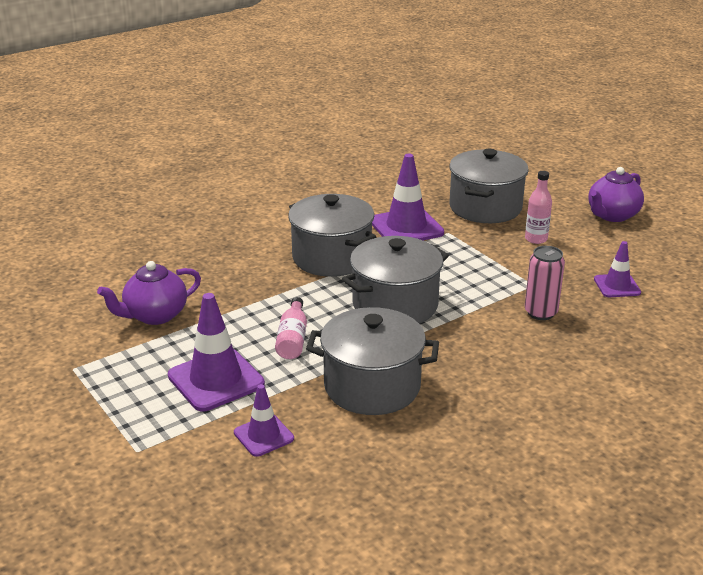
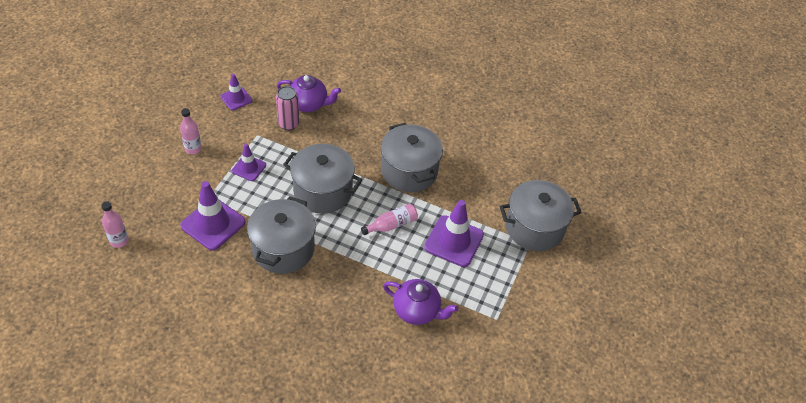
camera: 125 degrees left, 20 degrees up
(263, 436) = (479, 197): purple traffic cone -> purple traffic cone (249, 168)
(428, 180) = (119, 241): none -> pink bottle
(485, 207) = (155, 189): grey pot -> grey pot (534, 228)
(612, 215) = (134, 119): purple teapot -> purple teapot (309, 104)

